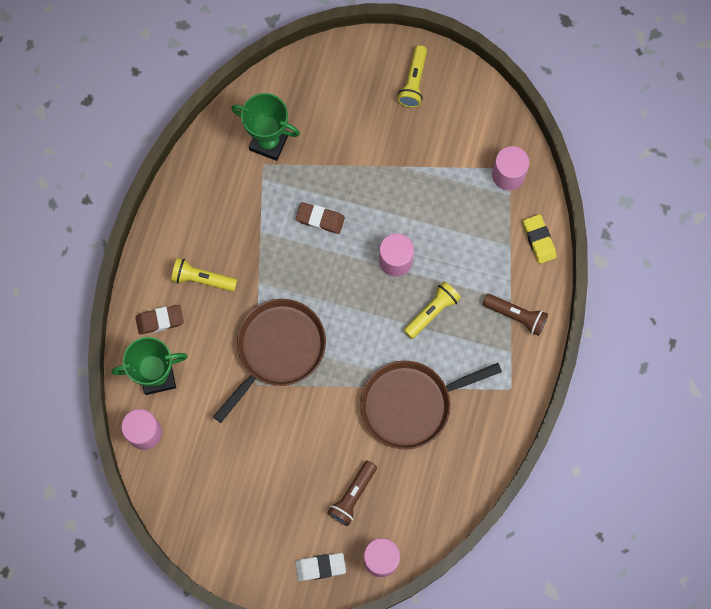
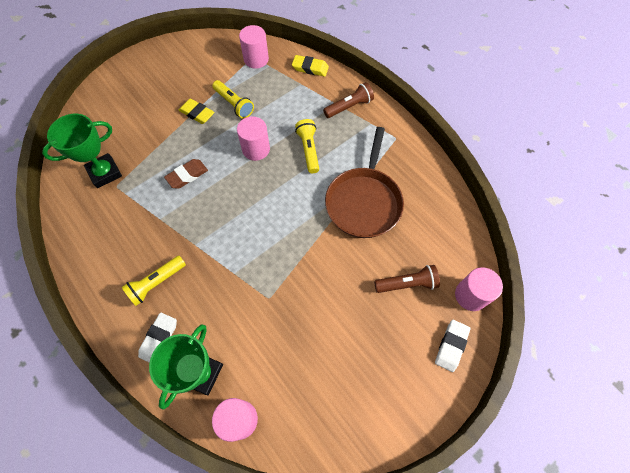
camera: 55 degrees left, 10 degrees down
(160, 320) = (159, 339): brown eraser -> white eraser
(278, 349) = (255, 264): brown pan -> none
(353, 496) = (407, 284): brown flashlight -> brown flashlight turned 75 degrees counterclockwise
(395, 171) = (197, 113): none -> yellow eraser
(413, 82) = (152, 70): yellow flashlight -> yellow flashlight (234, 104)

